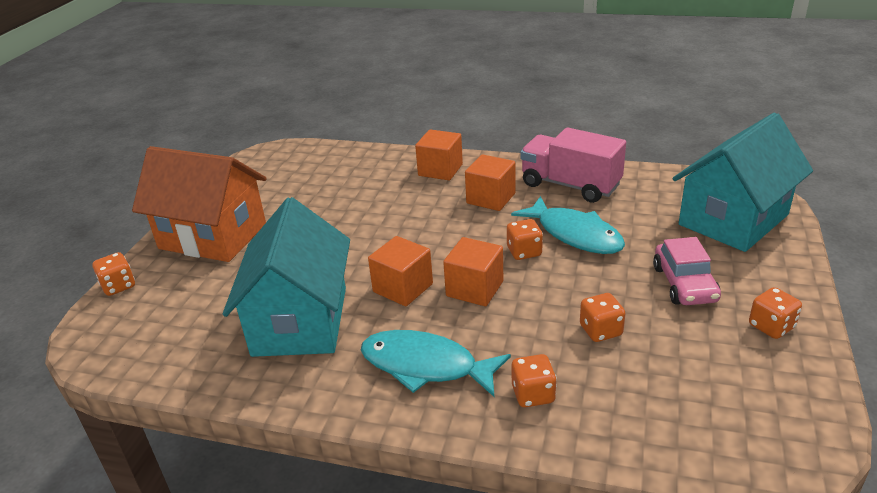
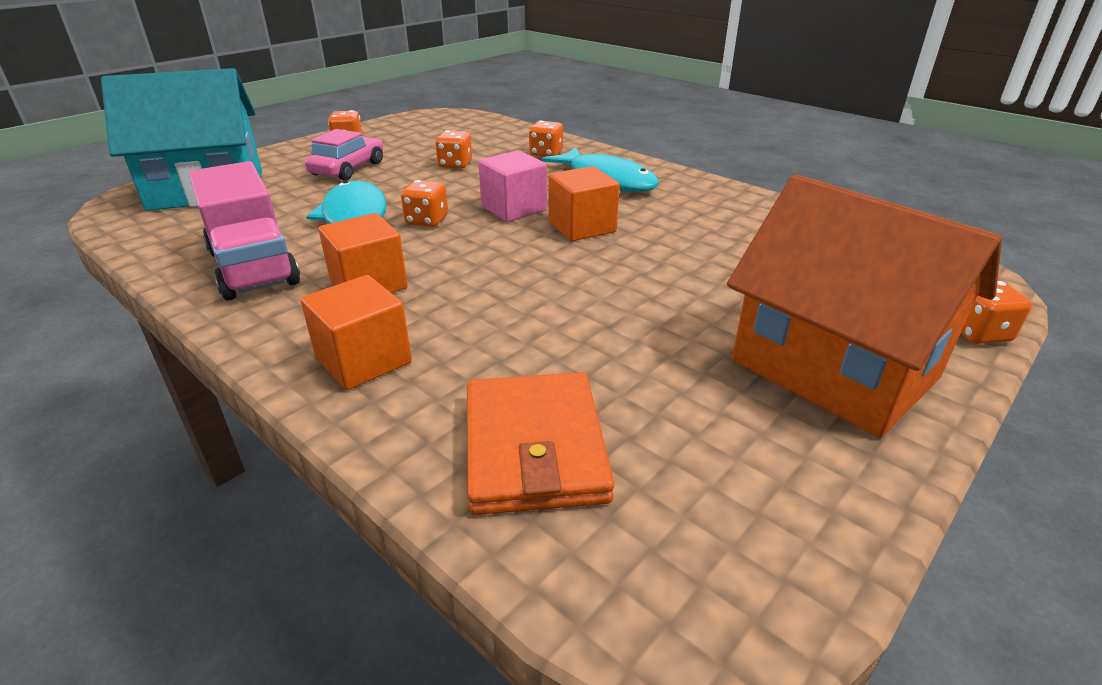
camera: 155 degrees left, 0 degrees up
(300, 321) = (707, 230): turquoise house -> none
(339, 168) = (534, 447): none -> orange wallet
(474, 289) = (513, 208): orange cube -> pink cube

